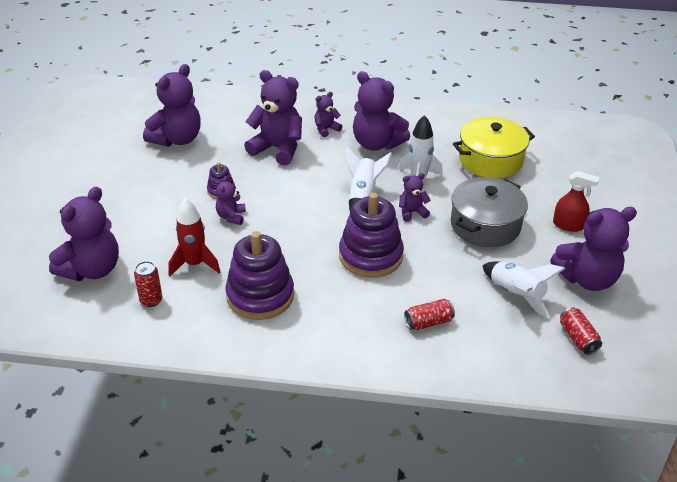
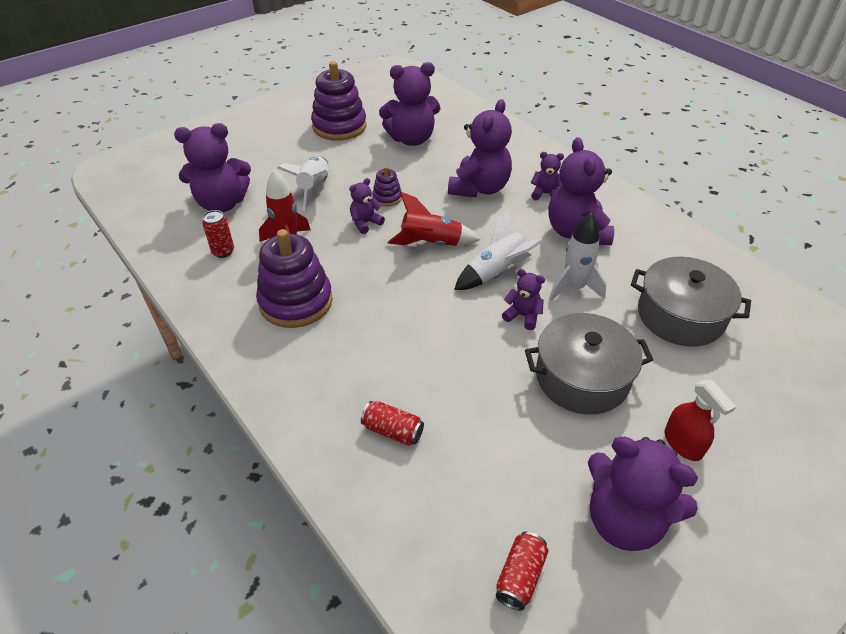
camera: 45 degrees right, 5 degrees up
(278, 149) = (479, 188): purple teddy bear -> purple teddy bear turned 45 degrees clockwise
(297, 203) = (431, 243): none -> red rocket
(370, 256) = (428, 330): purple stacking toy -> purple stacking toy (339, 126)
(490, 160) = (680, 316): yellow pot -> grey pot
(516, 294) = (516, 472): white rocket -> white rocket (314, 188)

